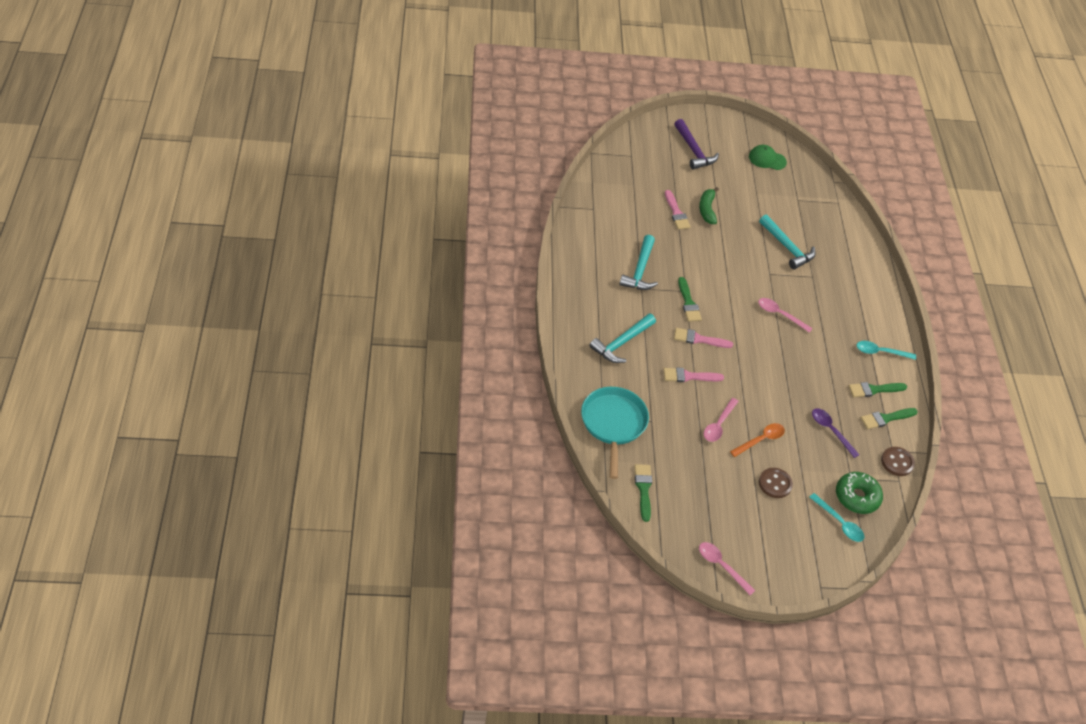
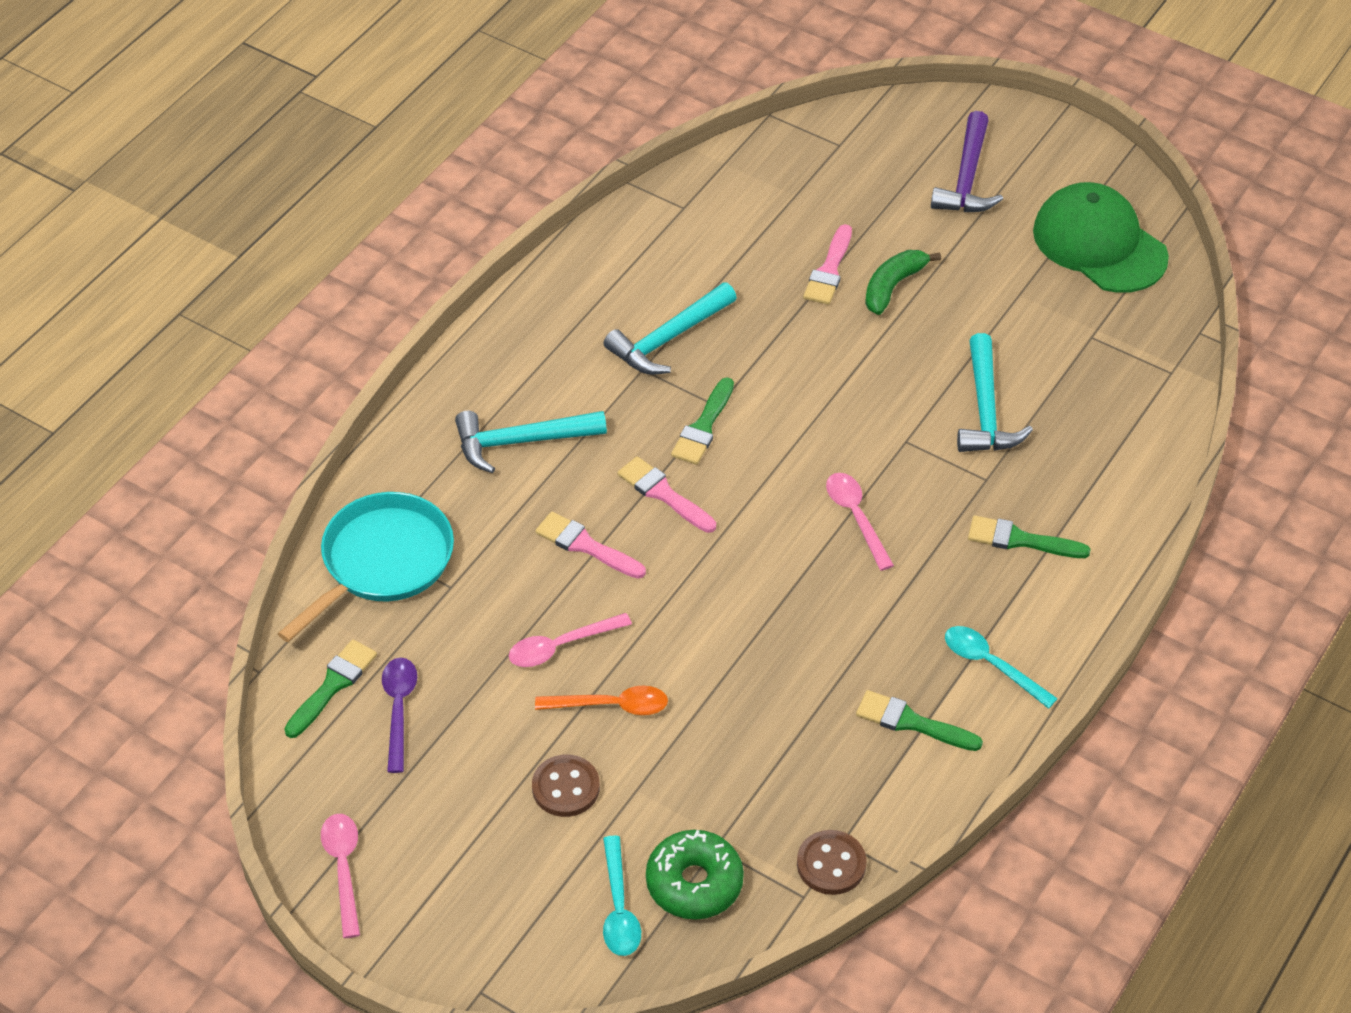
camera: 40 degrees right, 0 degrees up
(767, 159) = (1099, 244): green cap -> green cap, size x1.79
(831, 431) = (757, 752): purple spoon -> purple spoon (399, 709)
(886, 418) = (885, 781): green brush -> green brush (1020, 540)

